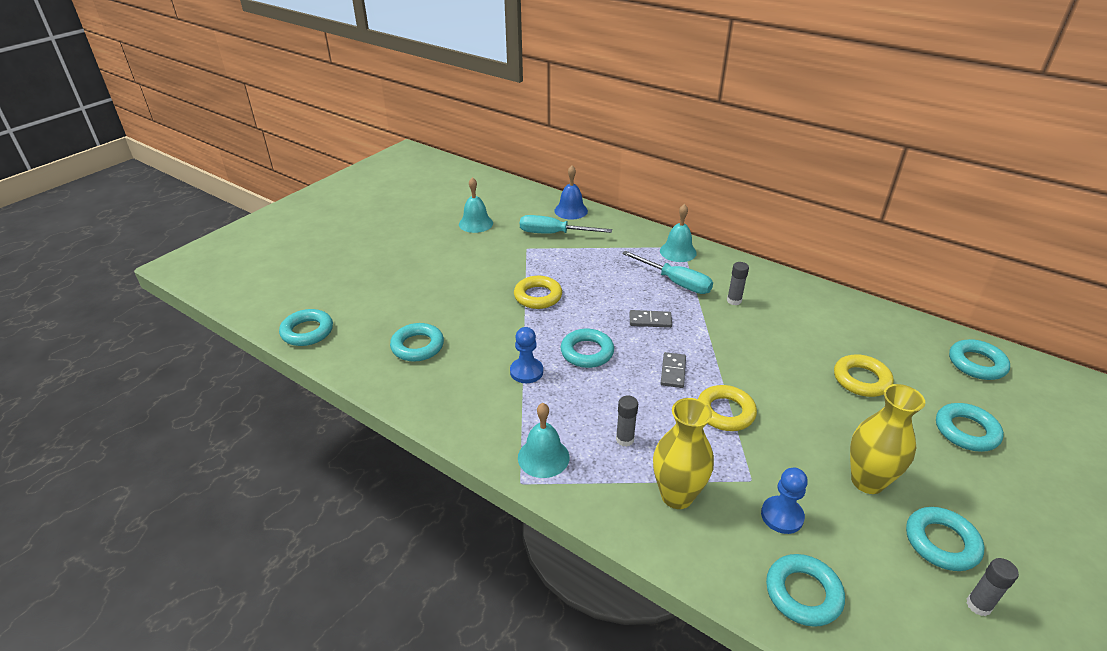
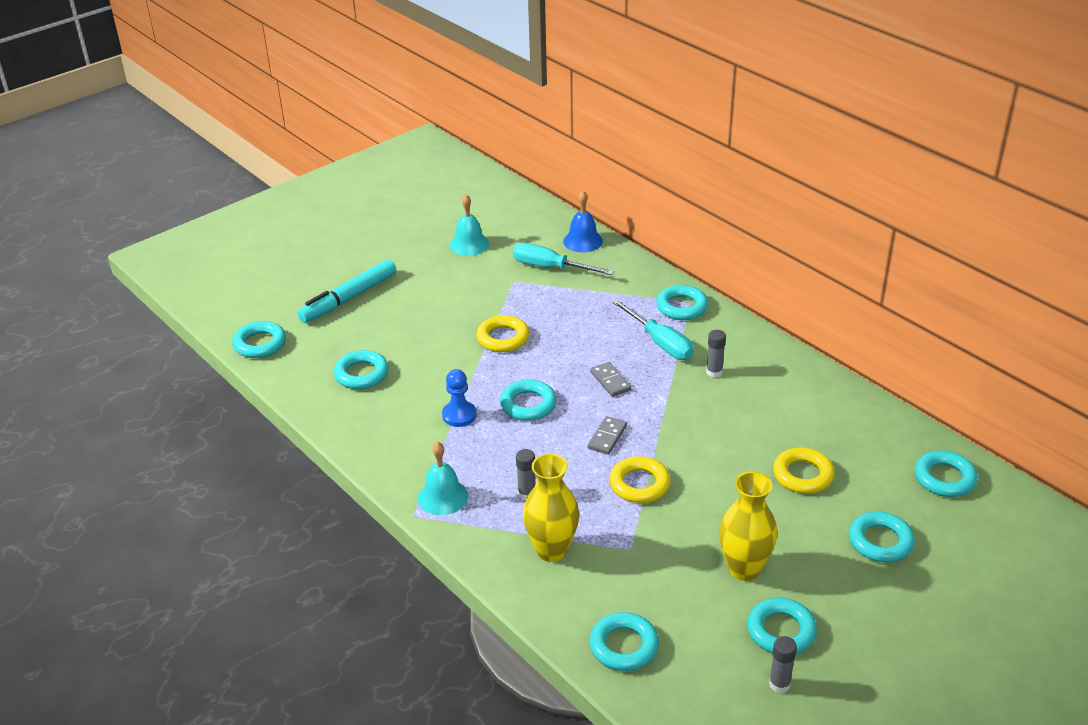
camera: 15 degrees right, 0 degrees up
(383, 280) = (349, 298): none -> turquoise marker
(650, 320) = (610, 381): grey domino -> grey domino turned 45 degrees clockwise
(678, 252) = (681, 307): turquoise bell -> turquoise ring
(782, 516) = (641, 583): blue pawn -> none

